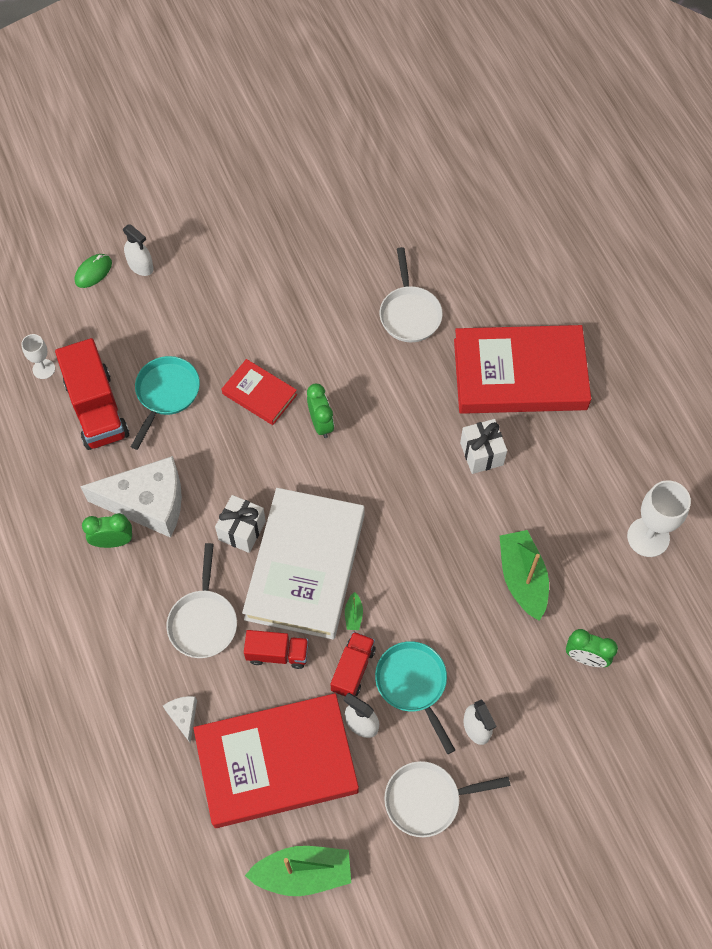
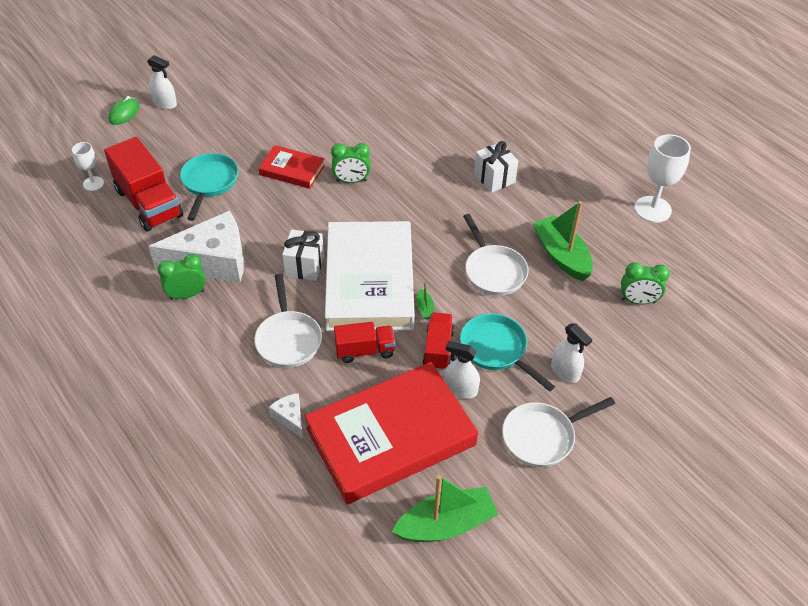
camera: 15 degrees left, 15 degrees down
(321, 423) = (351, 181): green clock -> green clock turned 120 degrees clockwise
(409, 313) = (401, 99): white pan -> white pan (493, 271)
(520, 374) = (505, 123): red book -> none

